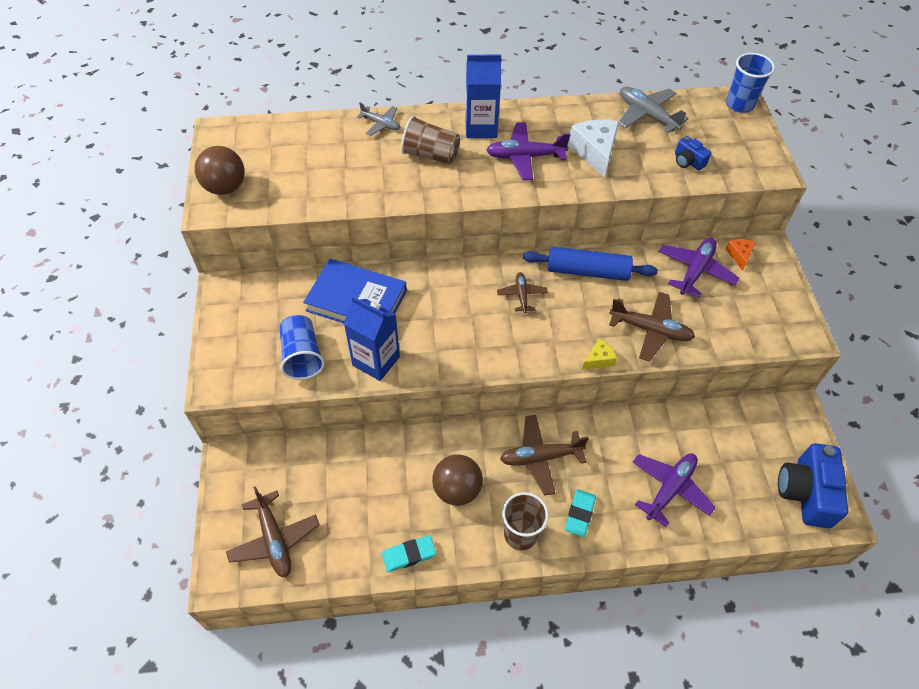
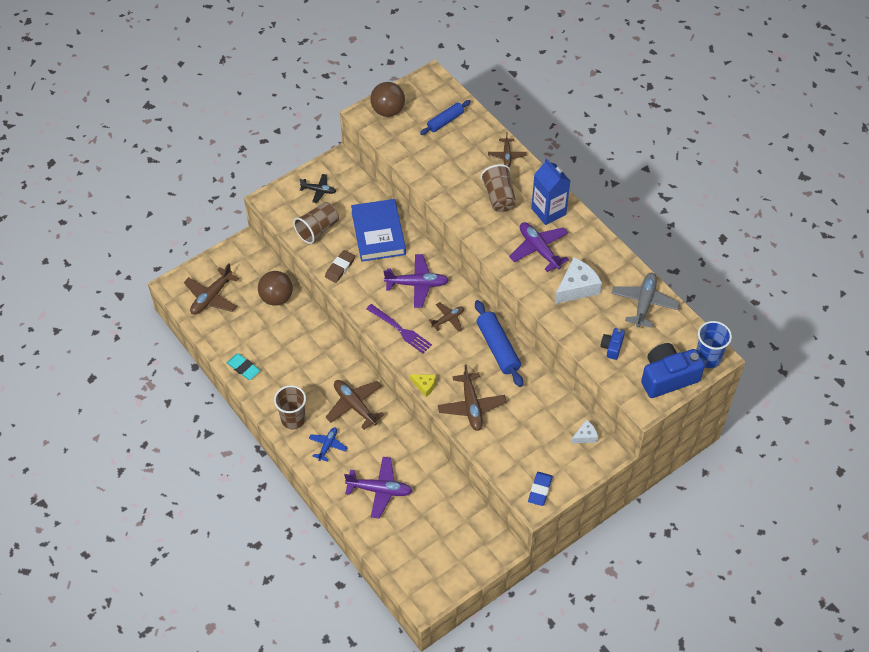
camera: 60 degrees right, 0 degrees up
(247, 327) = (319, 190): none -> black plane
(289, 148) = (445, 121): none -> blue rolling pin
(302, 356) = (317, 229): blue cup -> brown cup
(376, 361) = (340, 268): blue carton -> brown eraser
(381, 124) = (506, 155): grey plane -> brown plane
(457, 489) = (302, 371): brown ball -> brown ball (276, 298)
(507, 344) = (401, 330): none -> purple fork
(579, 514) = (328, 445): turquoise eraser -> blue plane
(695, 271) = (548, 413): purple plane -> purple plane (417, 284)
(739, 255) = (585, 436): orange cheese -> white cheese
(790, 323) = (540, 490): none -> blue eraser
(805, 492) = (431, 574): blue camera -> blue camera (667, 377)

